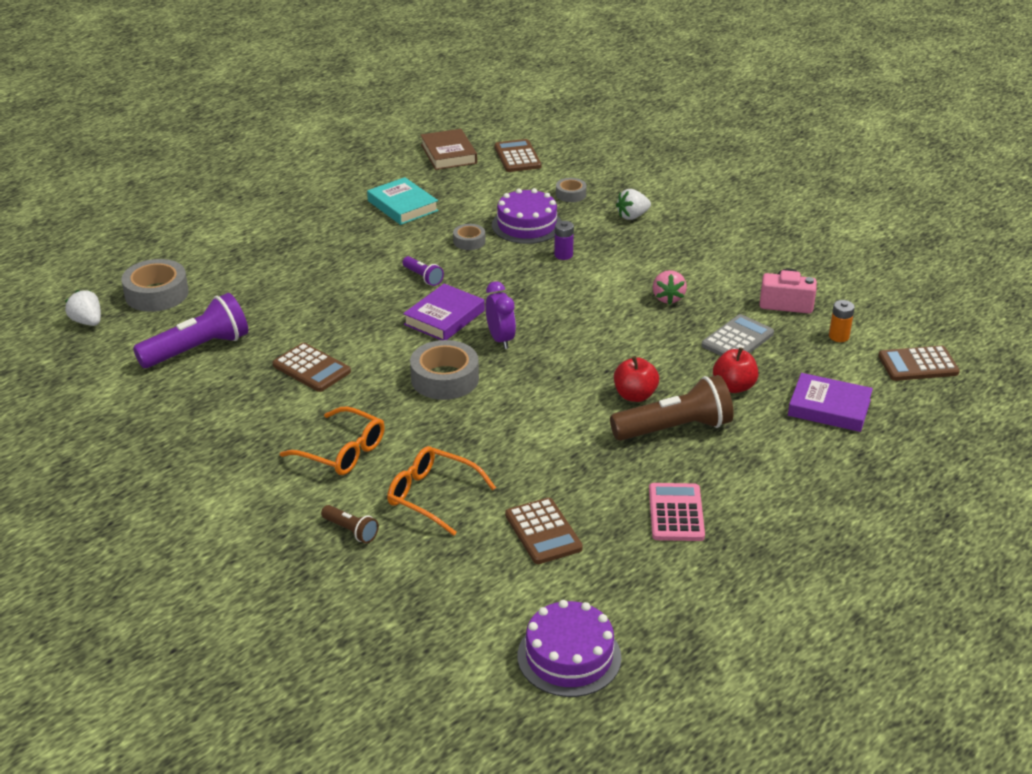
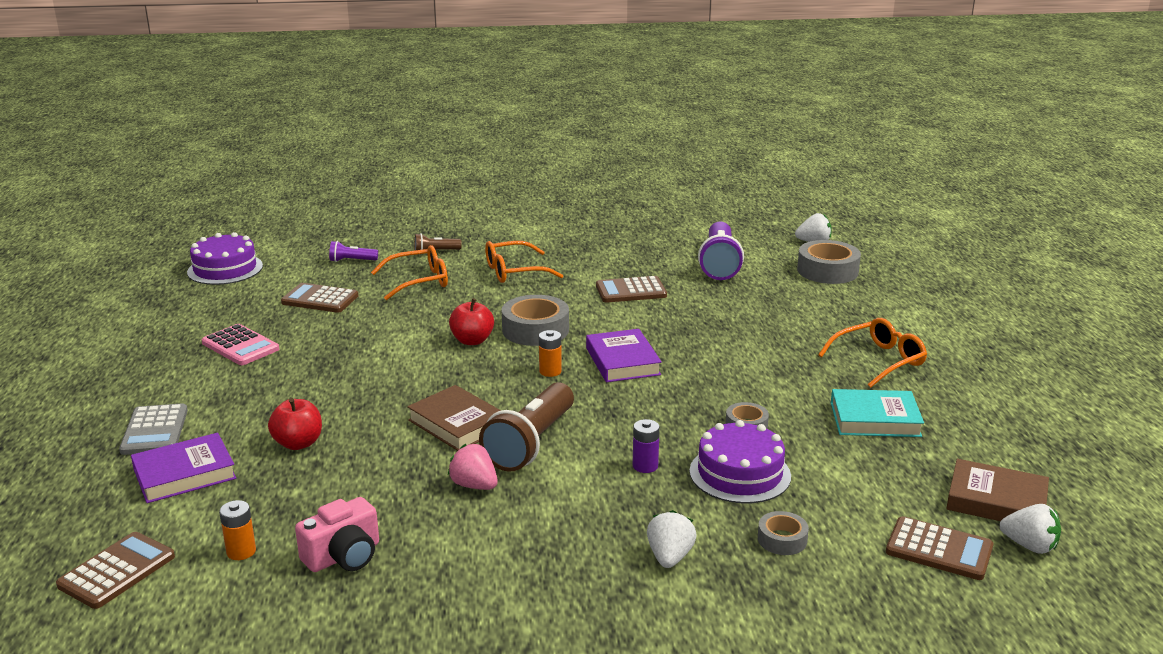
camera: 130 degrees right, 10 degrees down
(314, 226) = (878, 361): none -> orange glasses
(423, 277) = (706, 377): purple flashlight -> purple flashlight (352, 260)
(480, 138) = (1029, 546): none -> white strawberry
(500, 339) = (550, 371): purple clock -> orange battery
(619, 339) = (457, 424): none -> brown book
(635, 395) = (376, 393): red apple -> red apple (472, 340)
(675, 429) = (309, 389): brown flashlight -> brown flashlight (530, 443)
(737, 339) = (348, 485): grey calculator -> grey calculator (155, 430)

